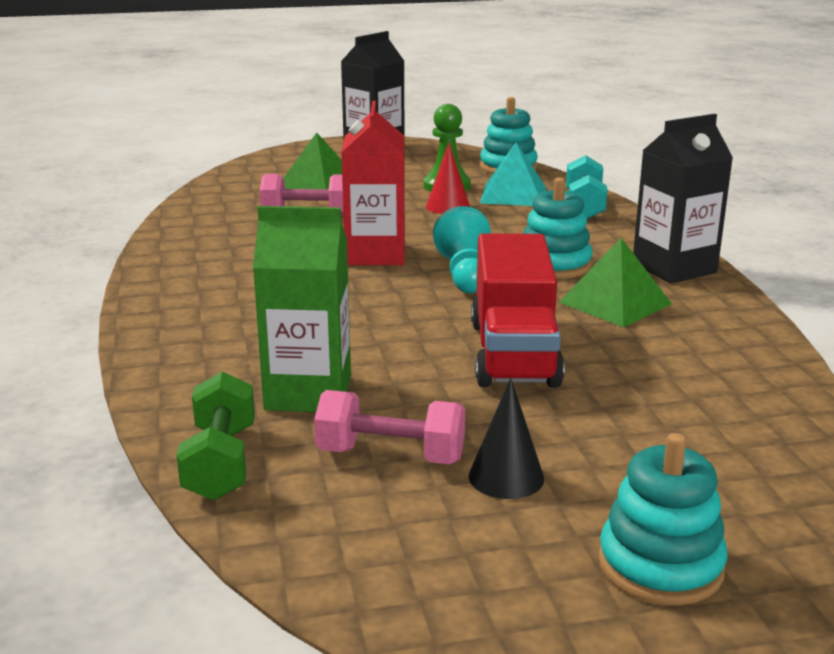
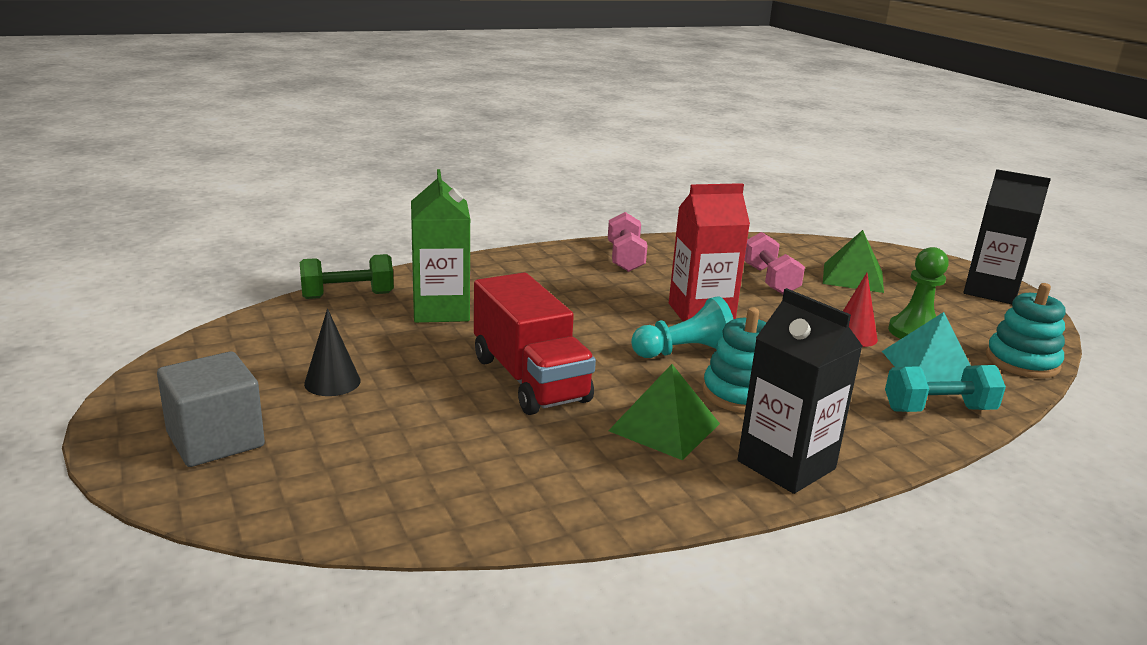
camera: 75 degrees right, 0 degrees up
(391, 455) = (359, 342): pink dumbbell -> pink dumbbell (625, 258)
(513, 353) = (529, 379): red truck -> red truck turned 105 degrees counterclockwise
(660, 565) = (215, 440): turquoise stacking toy -> grey cube

